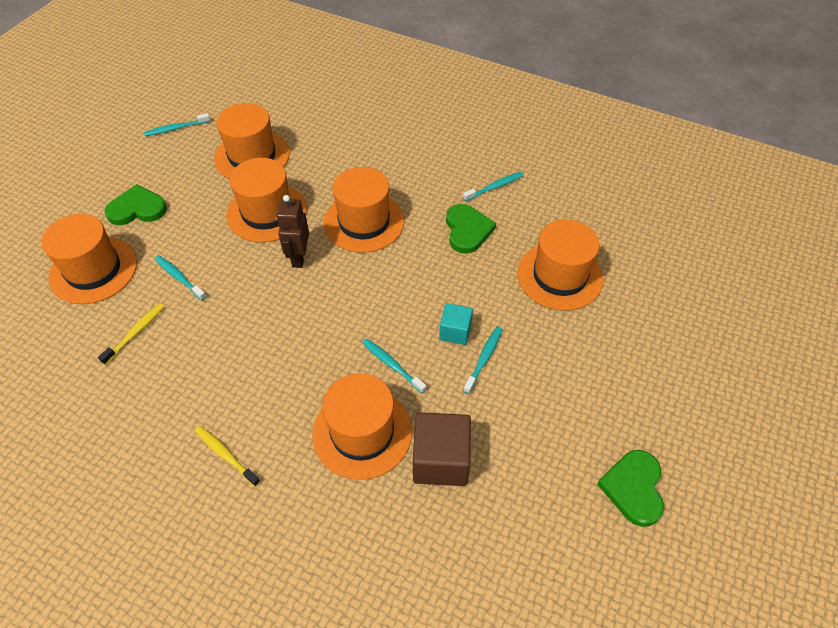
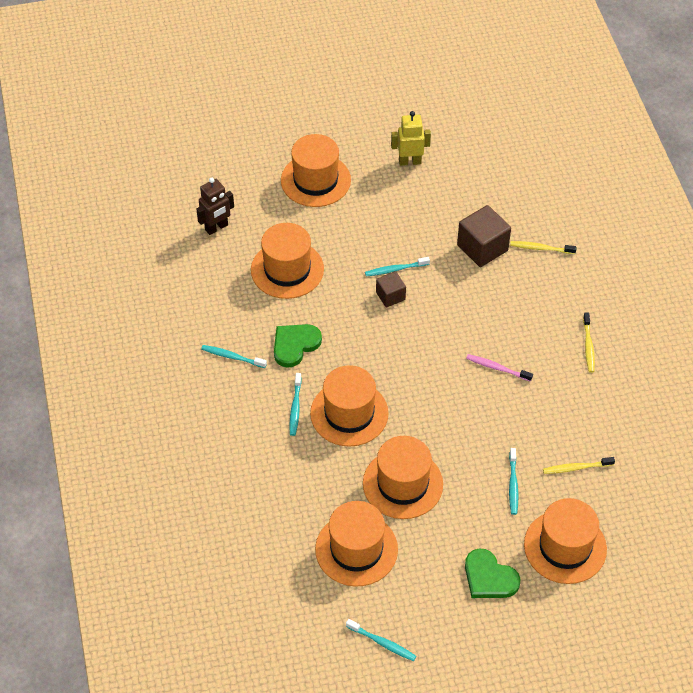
camera: 130 degrees left, 0 degrees up
(290, 354) = (497, 368): none -> pink toothbrush
(299, 257) = (421, 427): brown robot -> brown robot (216, 228)
(362, 432) = (505, 294): orange hat -> orange hat (315, 180)
(385, 522) = (541, 248): none -> yellow toothbrush
(392, 365) = (448, 311): turquoise toothbrush -> turquoise toothbrush (295, 408)
(455, 331) = (390, 296): turquoise cube -> brown cube
(633, 488) = (409, 161): green heart -> yellow robot

